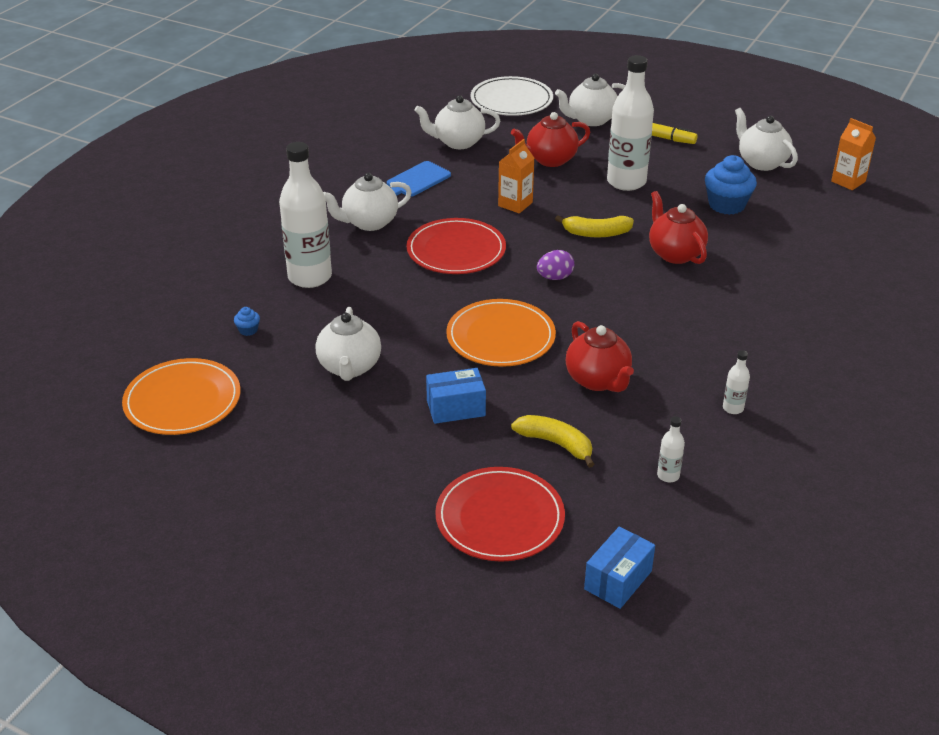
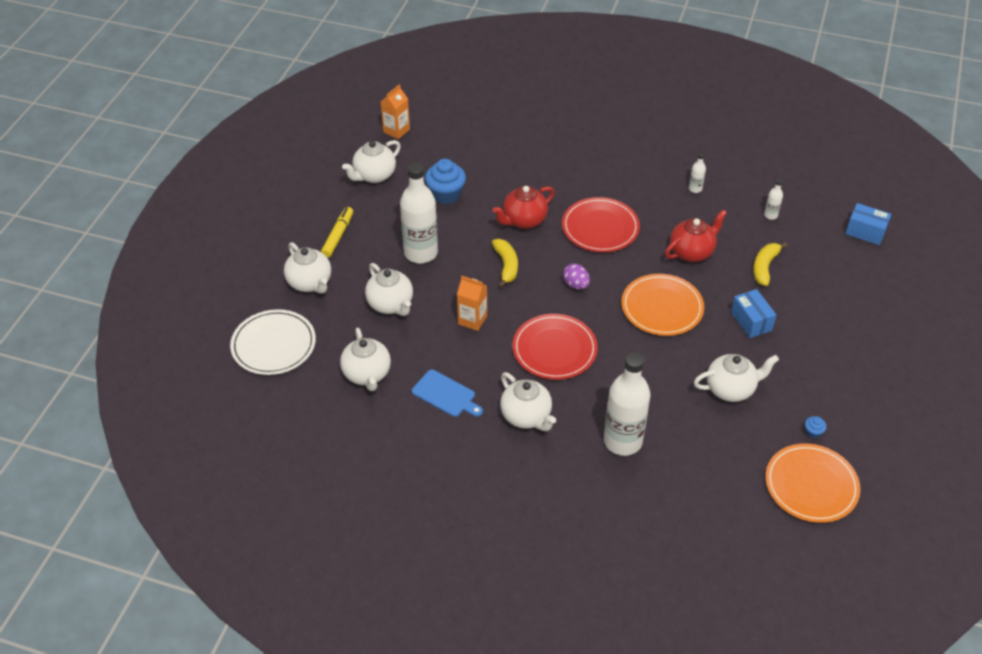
camera: 100 degrees left, 10 degrees up
(248, 330) = (710, 466): blue cupcake -> blue cupcake (813, 432)
(500, 518) = (843, 286): red plate -> red plate (600, 227)
(550, 160) = (391, 304): red teapot -> white teapot

